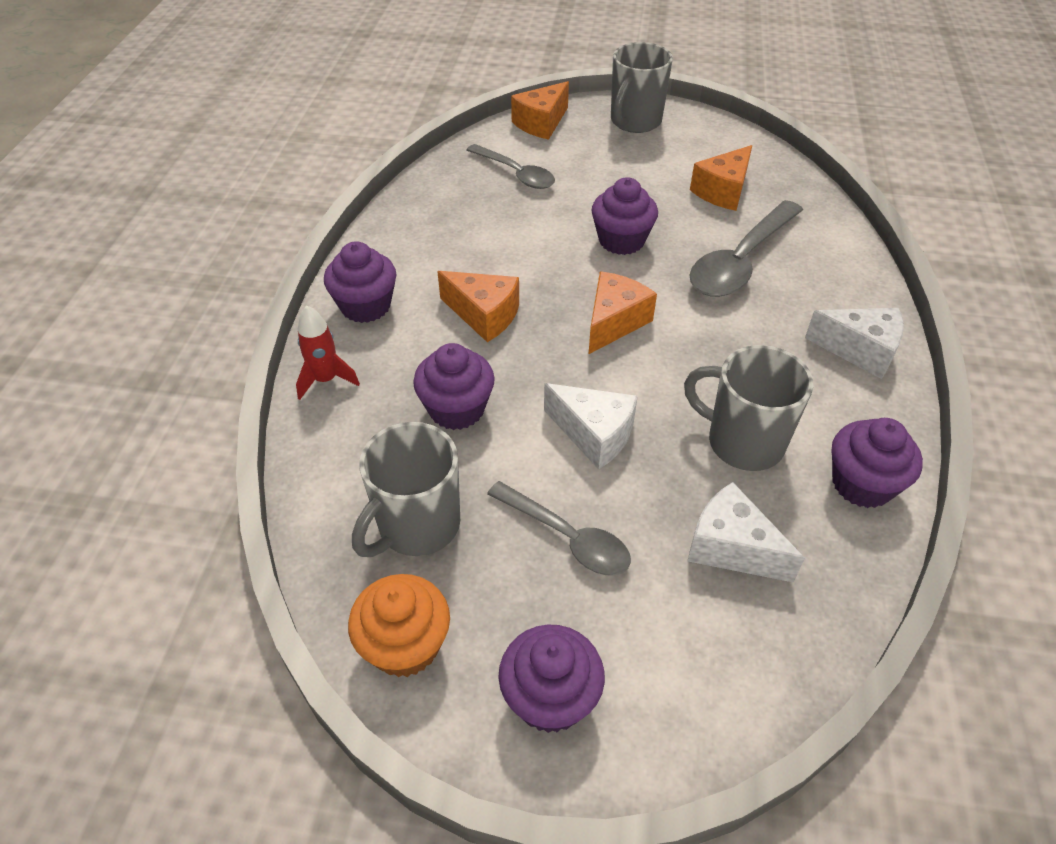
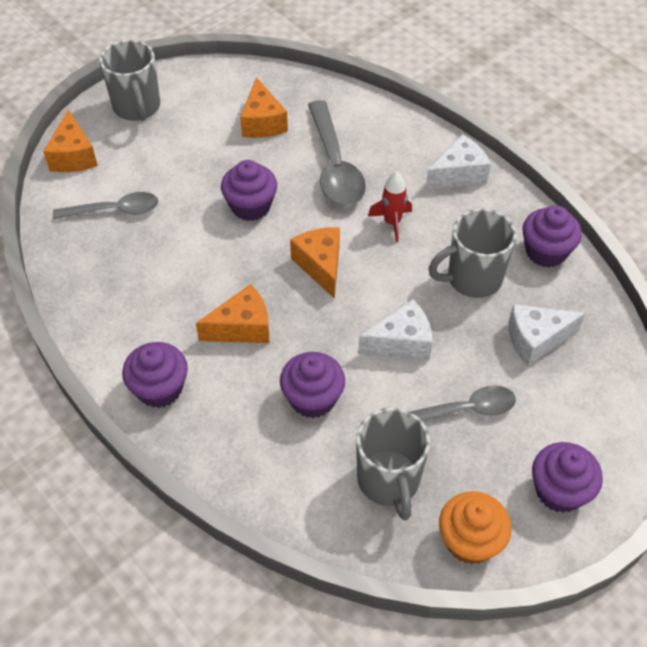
camera: 50 degrees left, 5 degrees up
(326, 380) = (211, 456): red rocket -> red rocket (392, 222)

